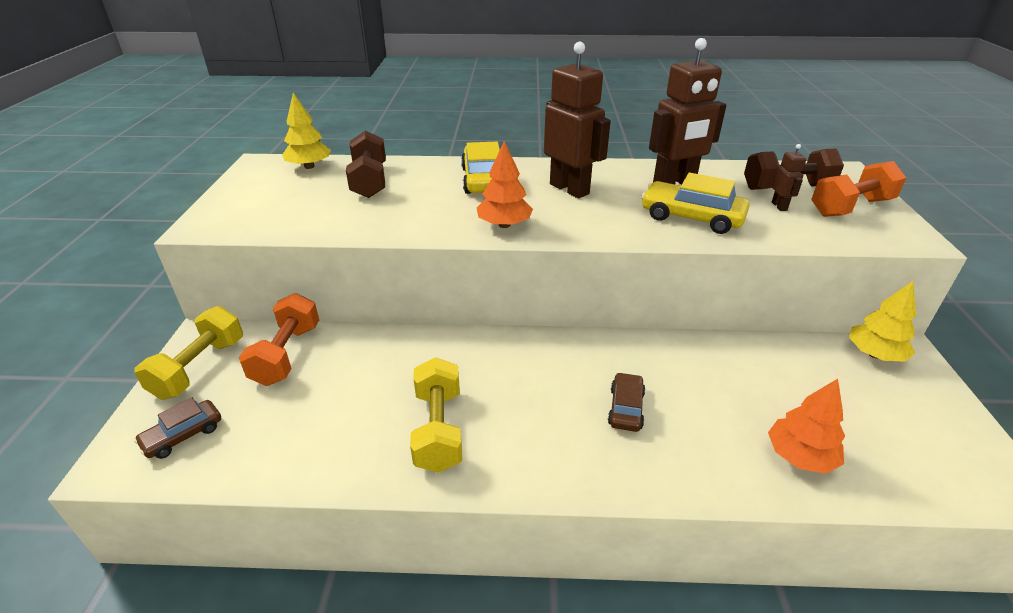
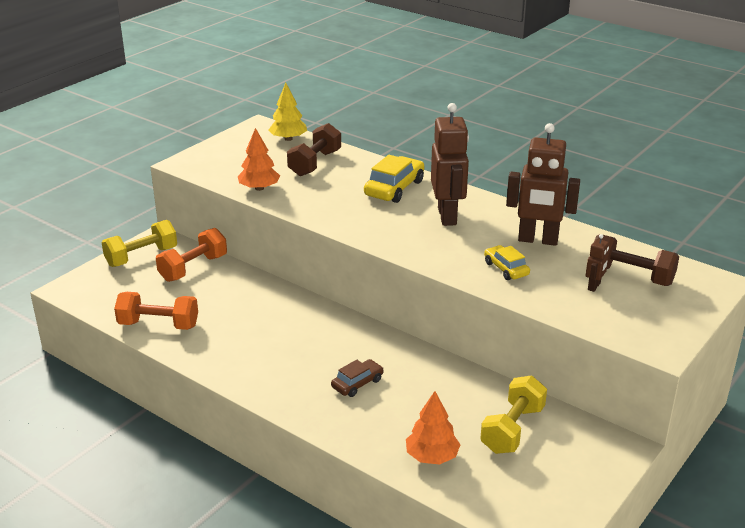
camera: 35 degrees right, 5 degrees down
(183, 435) = (106, 289): brown car -> none
(438, 429) = (235, 344): yellow dumbbell -> yellow dumbbell (512, 429)
(504, 225) = (363, 226): orange tree -> orange tree (259, 188)
(691, 217) = (506, 269): yellow car -> yellow car, size x0.61
(850, 207) = (655, 309): orange dumbbell -> orange dumbbell (158, 325)
(874, 354) = (592, 437): yellow tree -> none

